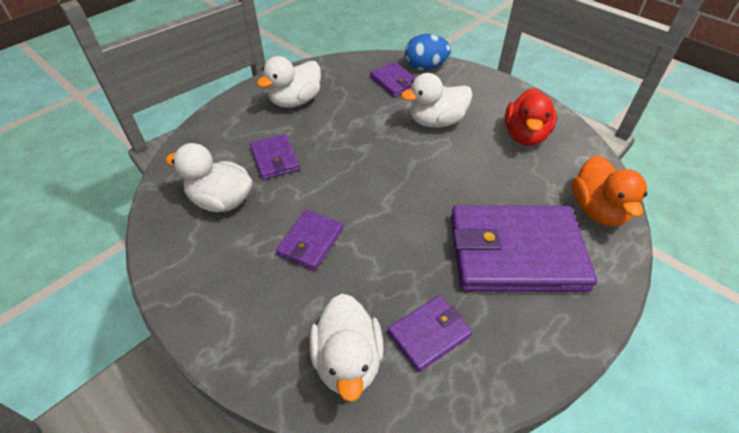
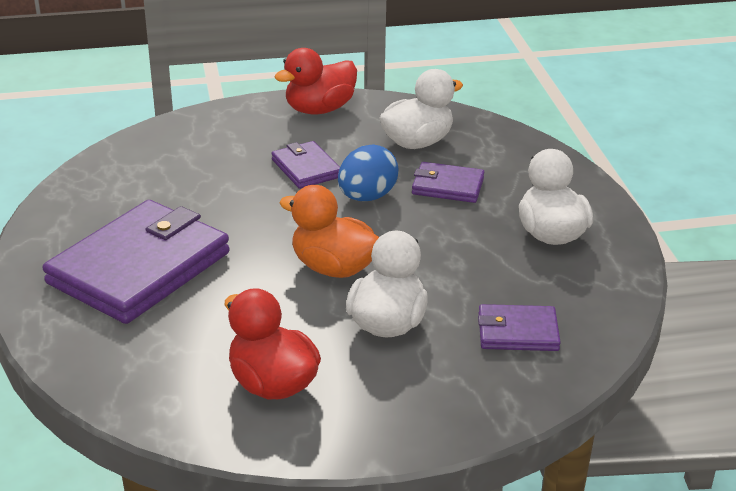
camera: 125 degrees right, 15 degrees down
(200, 292) = (319, 109): none -> red duck
(348, 361) = (175, 146): white duck -> none
(425, 67) = (531, 383): blue egg -> blue egg (367, 197)
(429, 334) = (141, 185): purple wallet -> none
(597, 210) = (101, 357): orange duck -> orange duck (333, 268)

